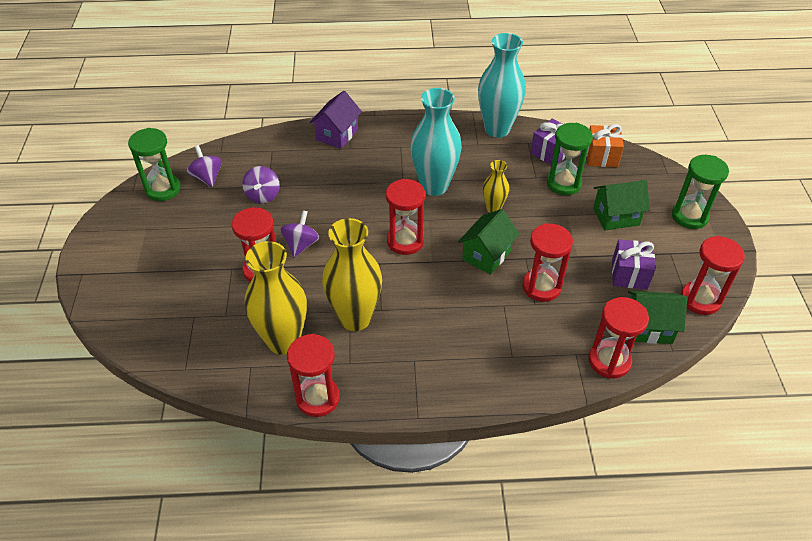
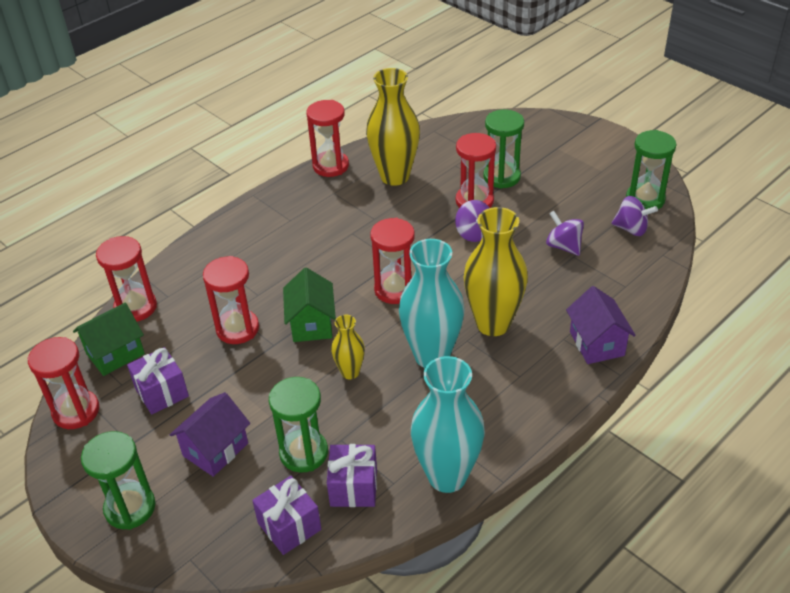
camera: 140 degrees right, 5 degrees down
(213, 276) = (501, 177): none -> green hourglass
(355, 318) = (364, 216): yellow vase -> yellow vase (493, 324)
(601, 156) = (289, 526): orange gift -> purple gift
(616, 216) = (215, 449): green house -> purple house

